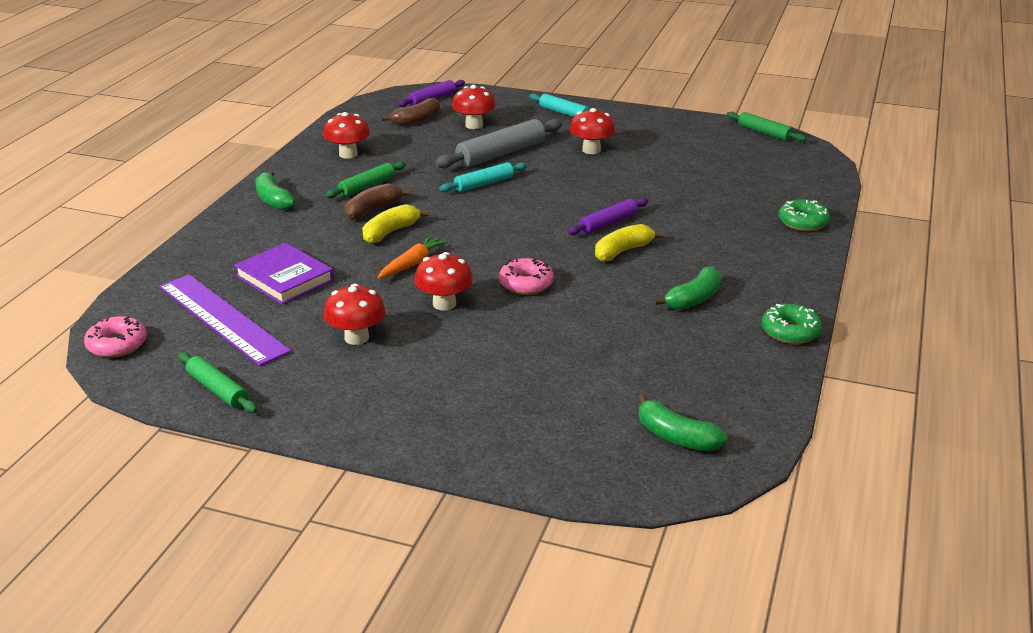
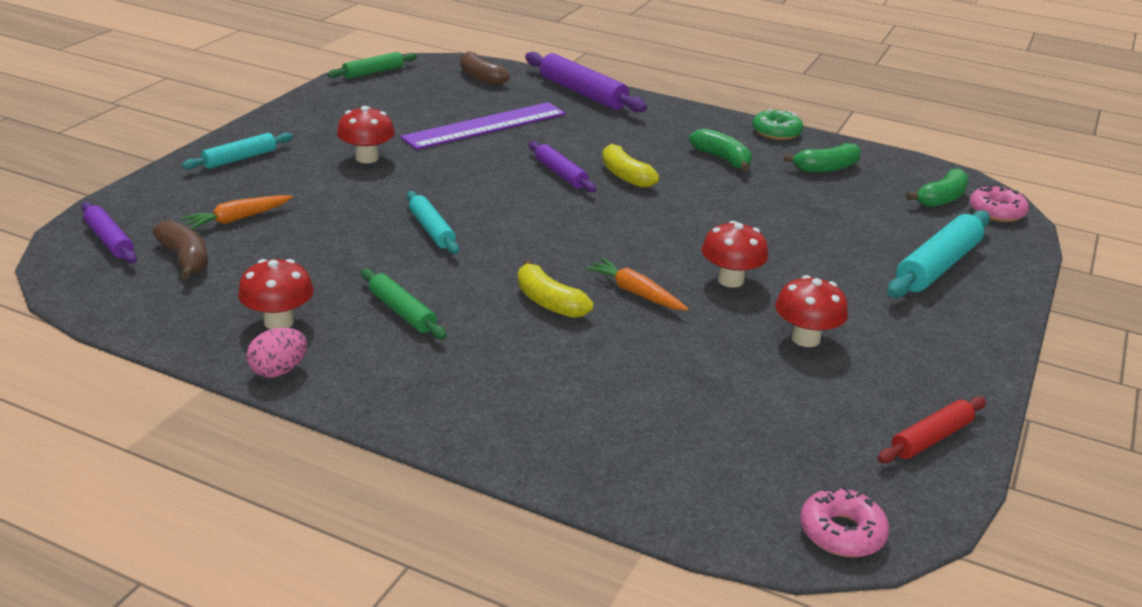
camera: 85 degrees left, 0 degrees up
(217, 390) = (931, 438): green rolling pin -> red rolling pin
(223, 318) = (767, 437): purple ruler -> purple ruler (485, 125)
(273, 200) = (415, 393): green banana -> green banana (826, 168)
(284, 278) = (662, 386): purple book -> none
(295, 161) = (279, 371): none -> pink egg
(373, 210) = (479, 311): brown banana -> brown banana (481, 77)
(474, 125) = (237, 219): red mushroom -> orange carrot
(501, 154) = (346, 211): grey rolling pin -> none
(507, 419) = (937, 266): none -> turquoise rolling pin
(526, 284) = (688, 231): pink donut -> pink donut (996, 212)
(803, 222) = (582, 93): green donut -> purple rolling pin

